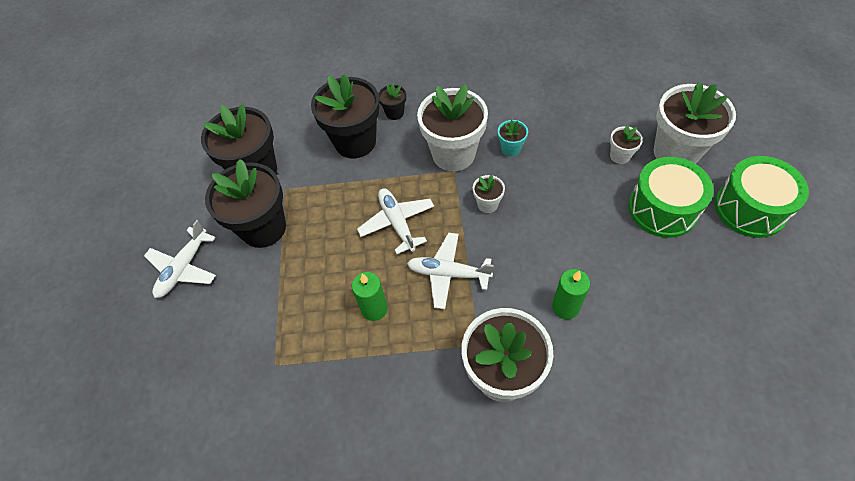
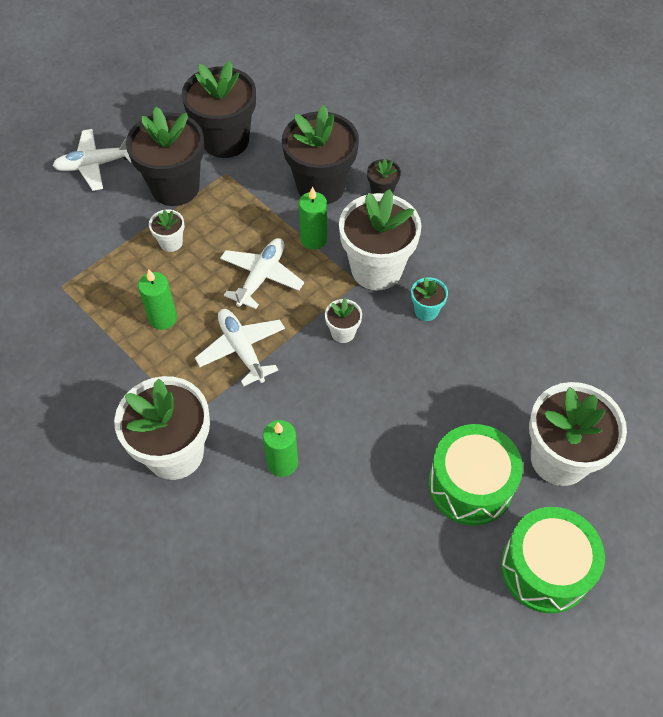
camera: 45 degrees right, 0 degrees up
(395, 173) = (313, 239): none -> green candle
(620, 156) = (505, 409): white flower pot -> white flower pot (171, 242)

